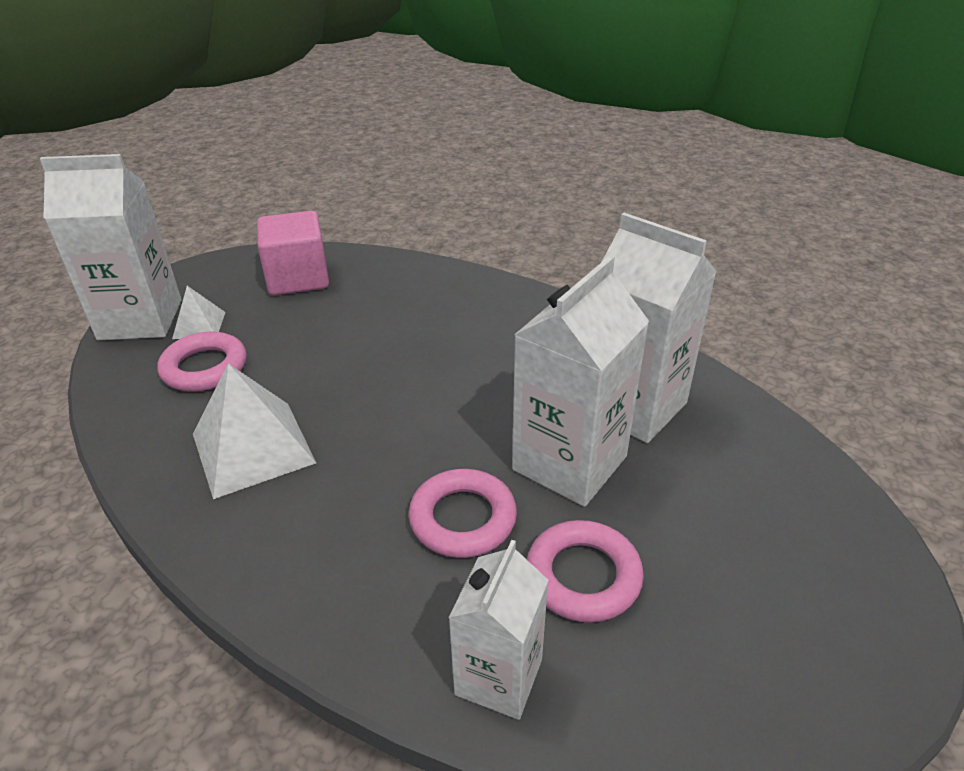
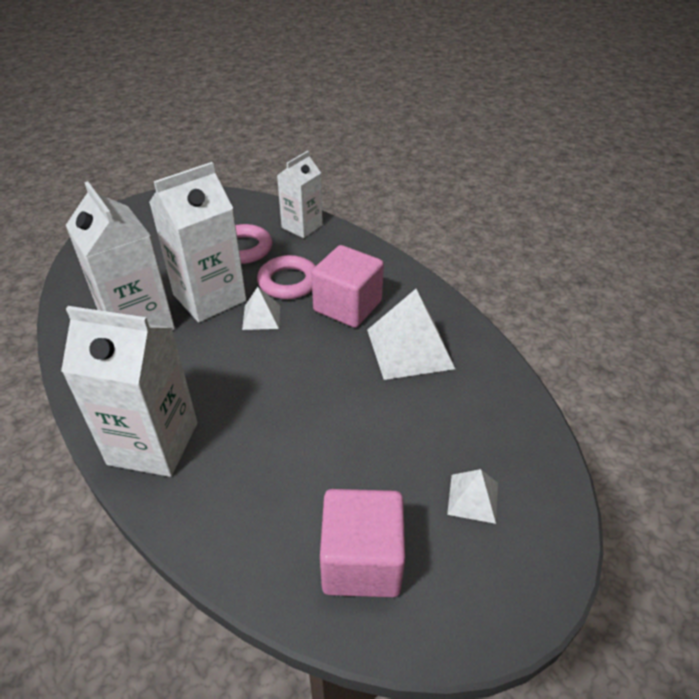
camera: 165 degrees left, 5 degrees up
(140, 320) = (542, 525): white carton -> white carton (153, 443)
(204, 368) = (457, 434): pink ring -> none
(352, 494) = (347, 306): none -> pink cube
(475, 450) = (261, 317): none -> white pyramid

